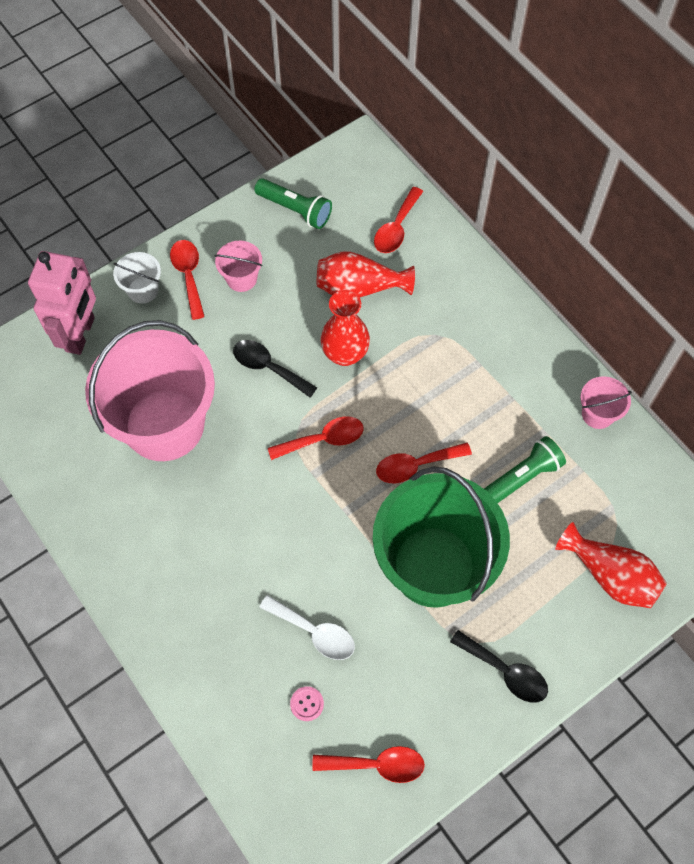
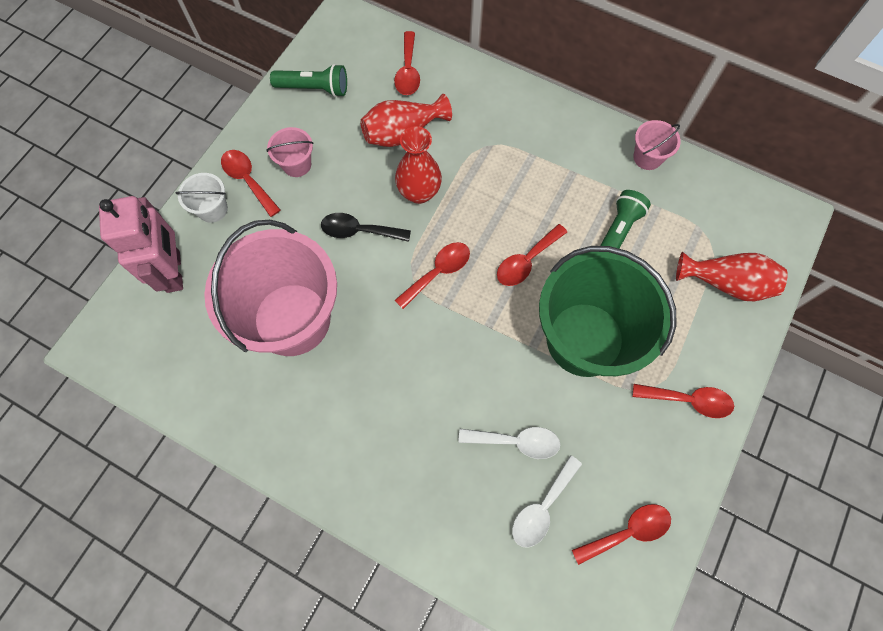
camera: 25 degrees left, 5 degrees up
(307, 704) = (542, 507): pink button -> white spoon
(505, 671) = (688, 400): black spoon -> red spoon

